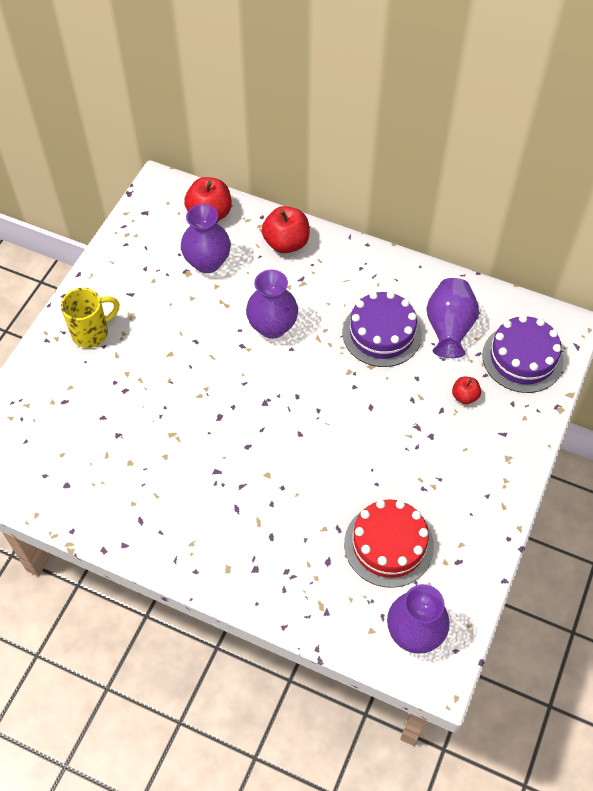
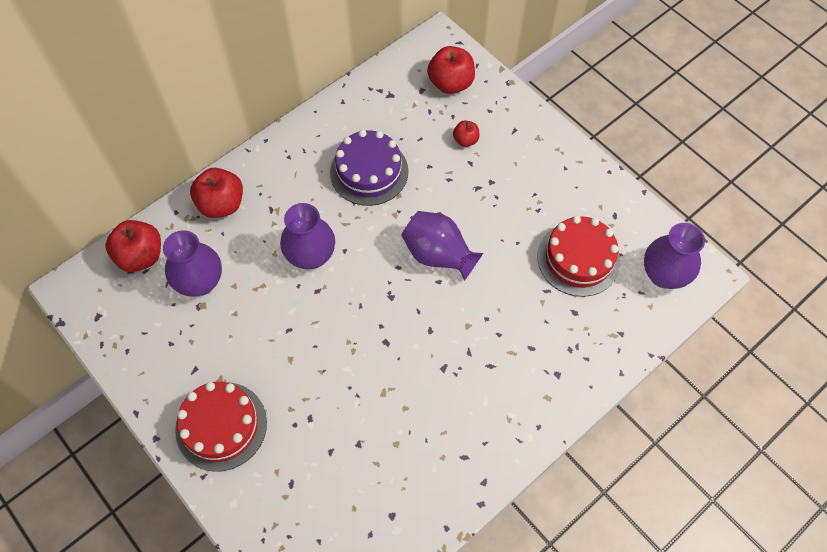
camera: 65 degrees left, 5 degrees up
(92, 333) = (221, 426): yellow mug -> red cake
(449, 329) = (393, 120): purple vase -> purple vase (439, 255)
(522, 358) = (450, 83): purple cake -> red apple

